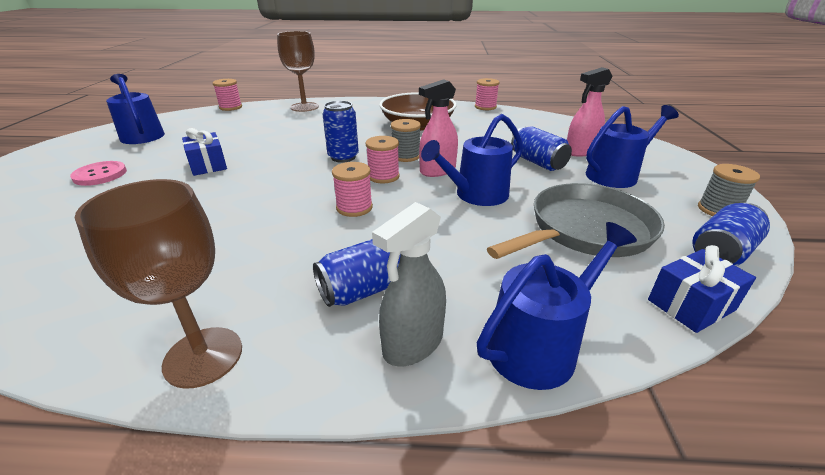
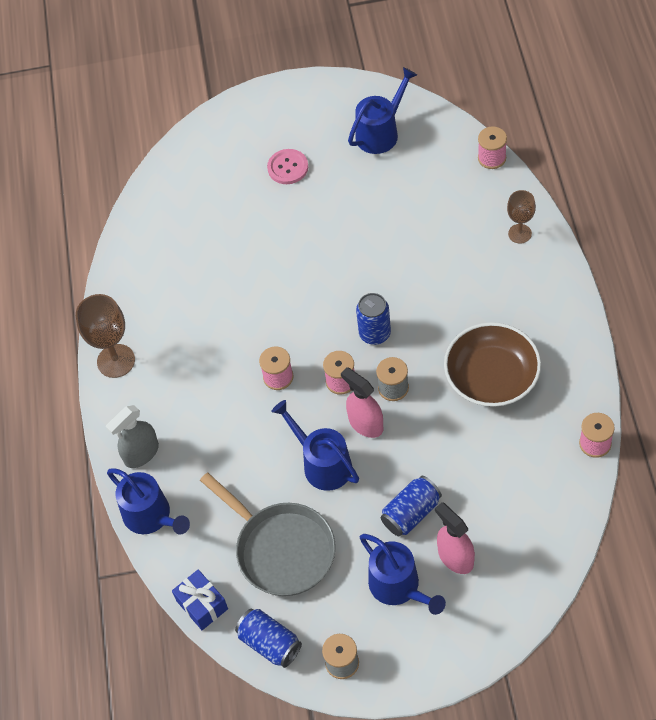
camera: 85 degrees right, 25 degrees up
(208, 165) = (327, 232): blue gift -> none
(304, 107) = (519, 233): brown goblet -> brown goblet, size x0.62
(365, 289) = (181, 417): blue can -> none
(413, 344) = (141, 453): grey spray bottle -> grey spray bottle turned 75 degrees counterclockwise

